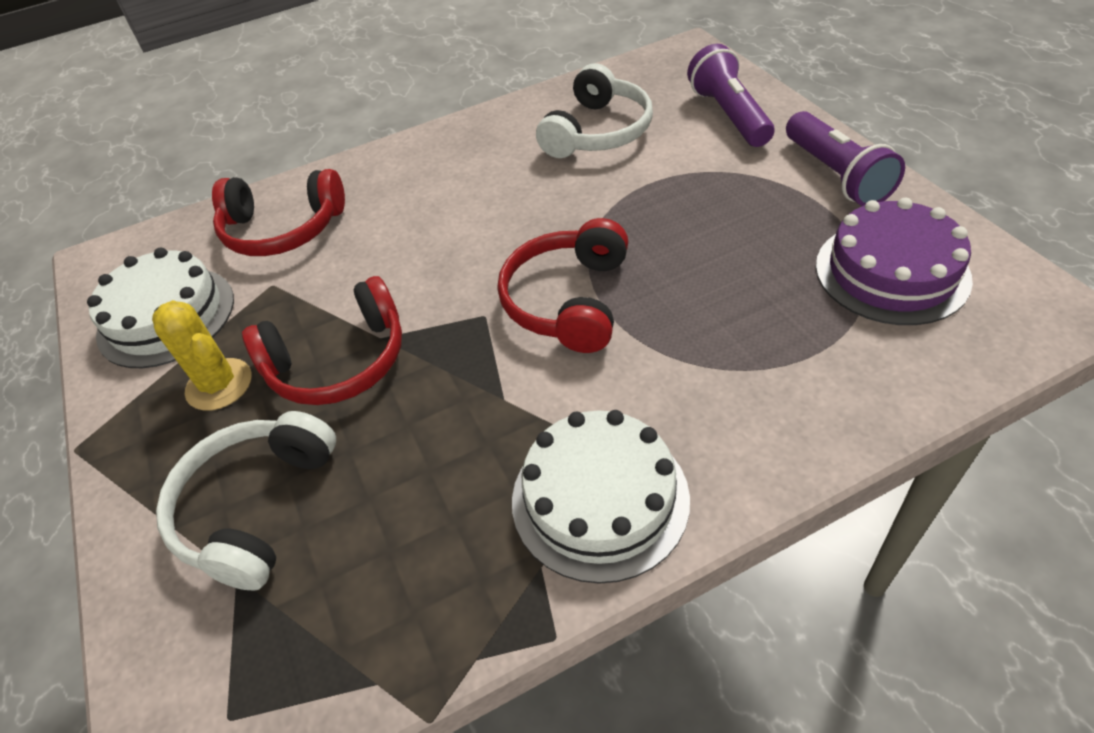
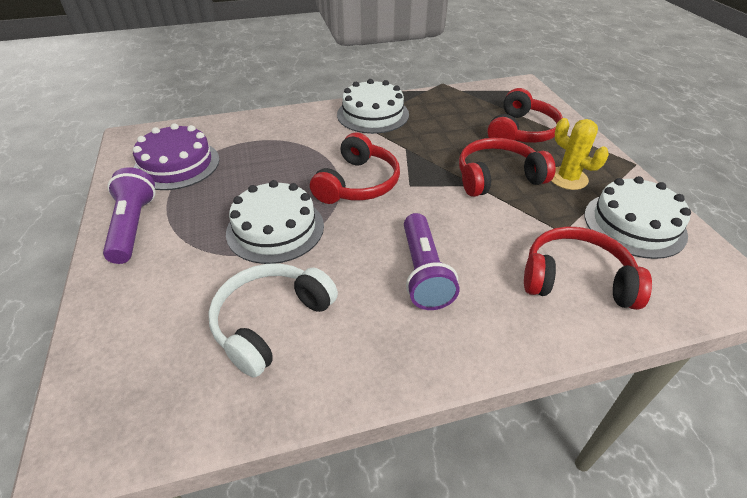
camera: 175 degrees left, 5 degrees down
(255, 507) = (522, 131): white headphones -> red headphones
(652, 210) = (275, 229): none -> white cake
(729, 115) = (143, 309): purple flashlight -> purple flashlight (423, 272)

